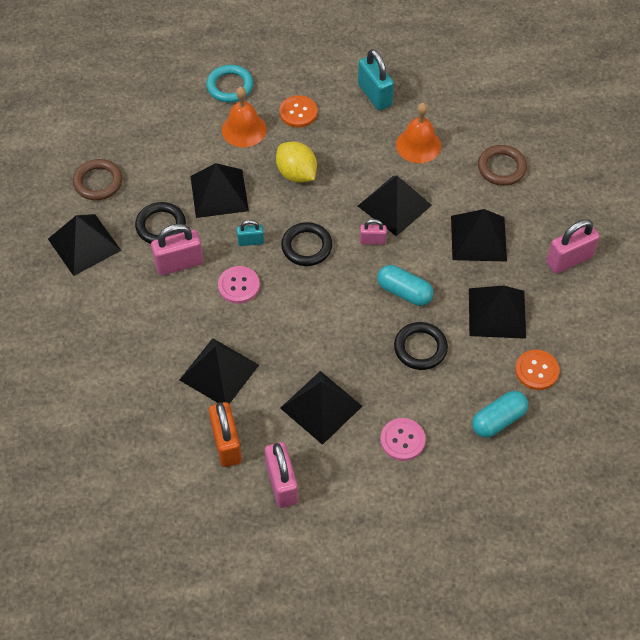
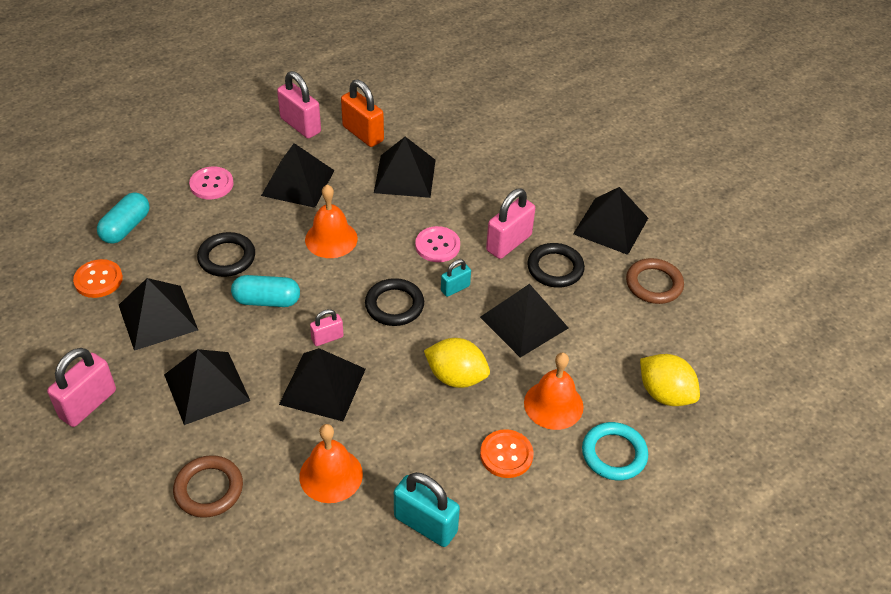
camera: 150 degrees right, 10 degrees down
(164, 106) = (665, 394): none -> yellow lemon
(323, 330) = (331, 239): none -> orange bell

